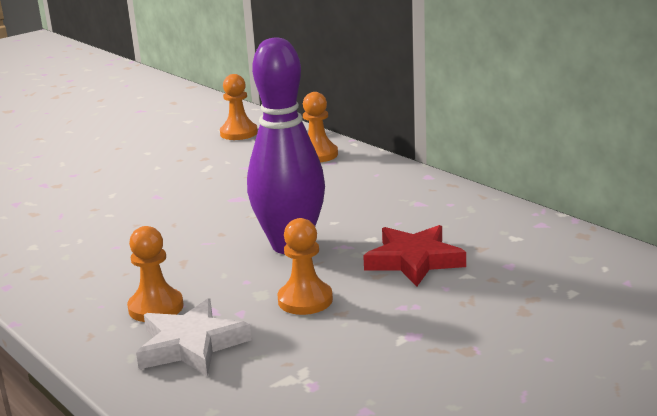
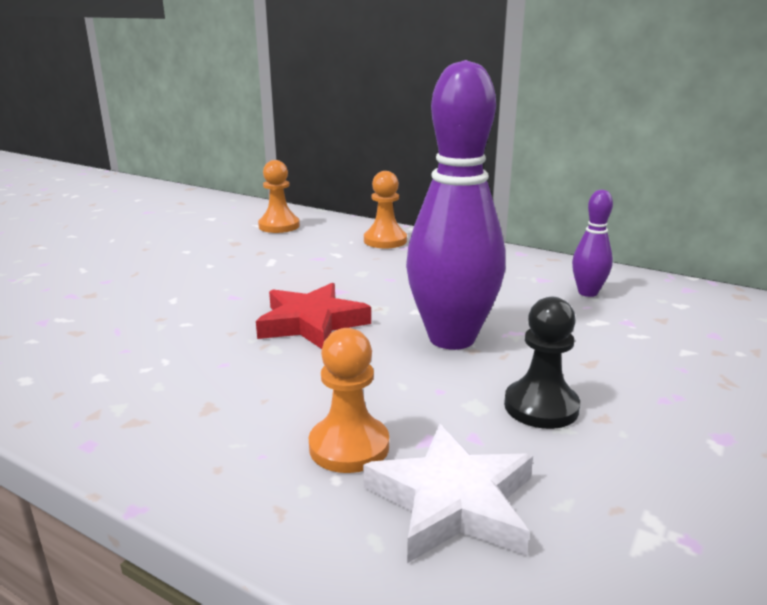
camera: 20 degrees left, 0 degrees up
(305, 300) = (541, 407): orange pawn -> black pawn
(414, 260) = (611, 341): red star -> red star (312, 323)
(444, 219) = (587, 293): none -> purple bowling pin

